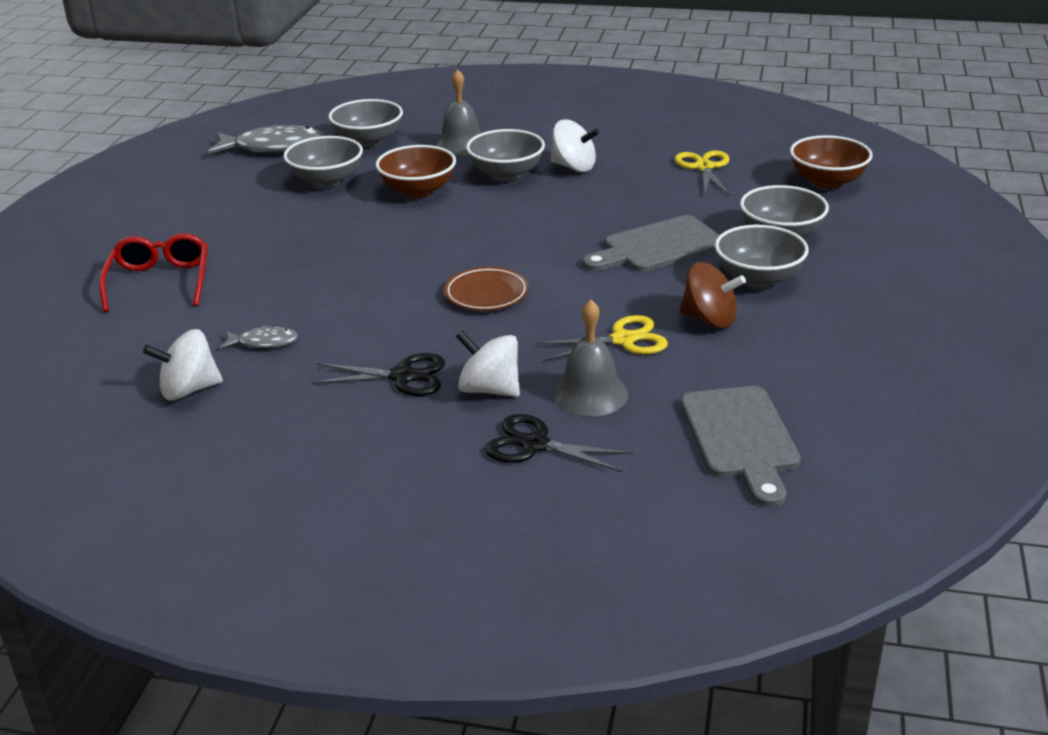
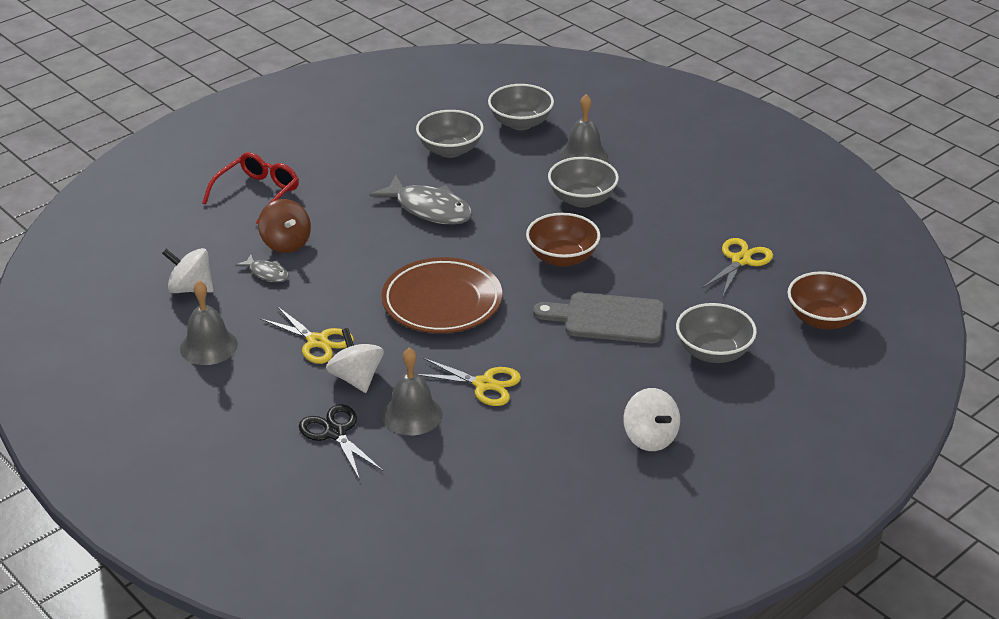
camera: 35 degrees right, 5 degrees up
(274, 147) = (449, 102): grey fish -> grey fish (429, 209)
(282, 432) = (208, 346): none -> grey bell
(403, 377) = (317, 342): black scissors -> yellow scissors
(418, 190) = (501, 187): brown bowl -> brown bowl (562, 258)
(486, 294) = (442, 302): brown plate -> brown plate, size x1.71
(574, 167) = (640, 215): white spinning top -> white spinning top (650, 438)
(709, 319) = (563, 398): brown spinning top -> brown spinning top (286, 243)
(741, 438) = (463, 497): grey cutting board -> none
(758, 278) = (644, 381): grey bowl -> none

